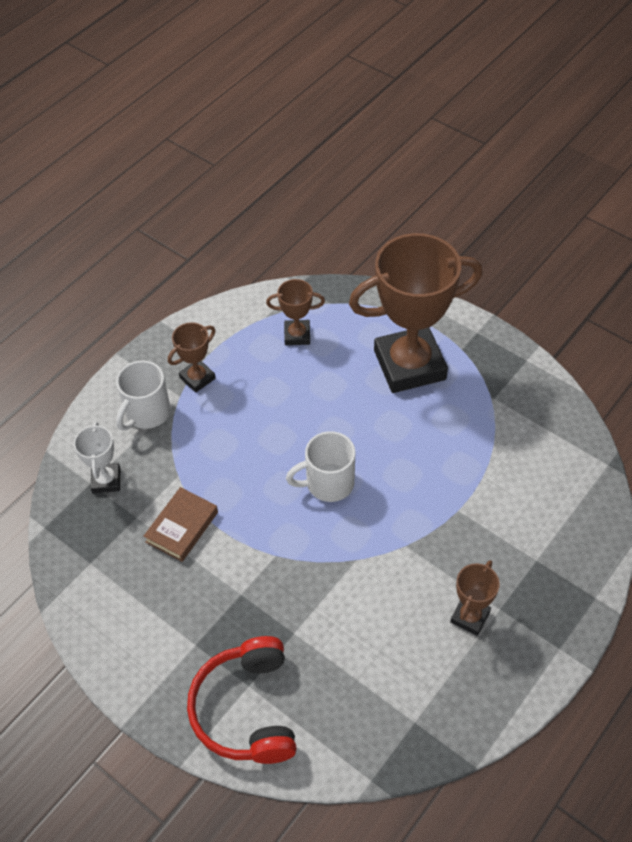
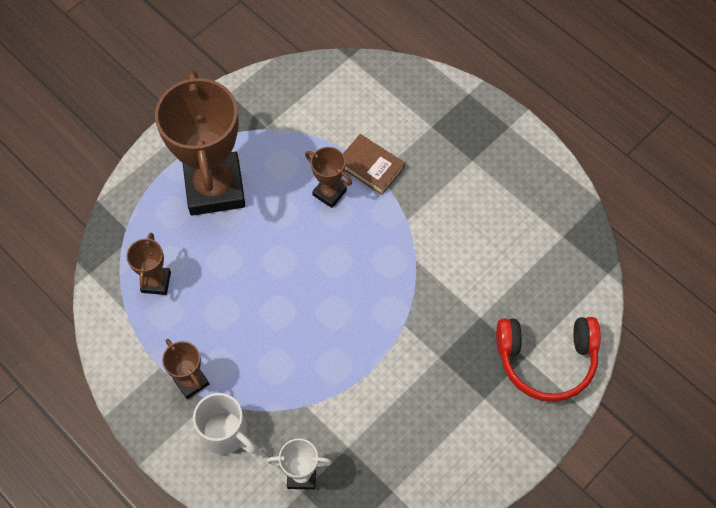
camera: 85 degrees left, 10 degrees up
(182, 527) = (364, 404): brown book -> brown book (370, 167)
(328, 483) = (335, 273): white mug -> none
(470, 617) = (477, 182): brown trophy -> brown trophy (329, 193)

